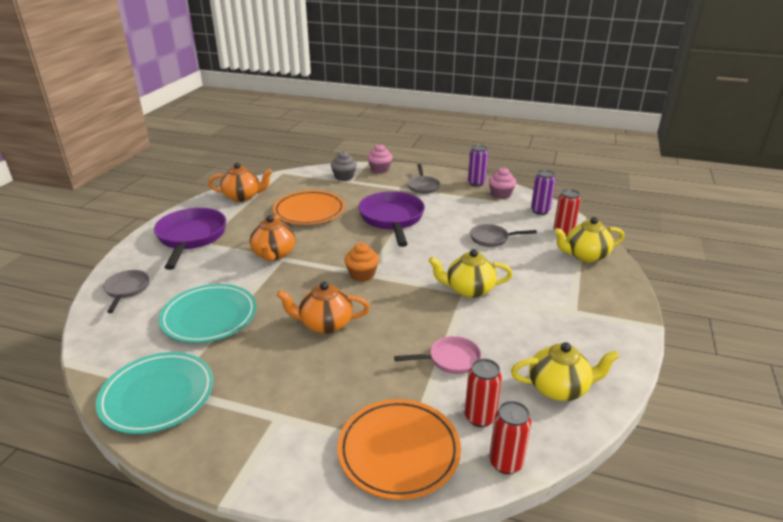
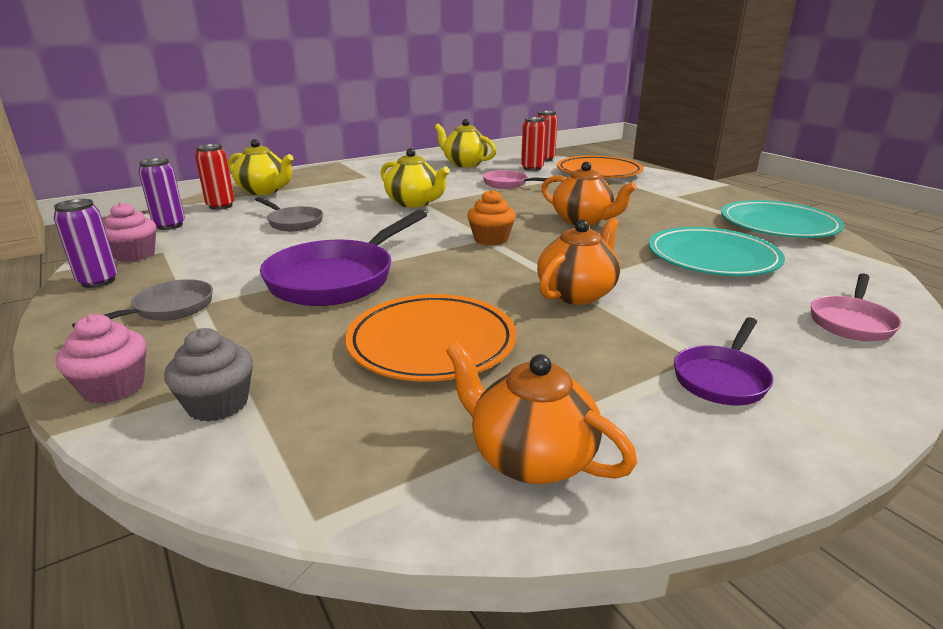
camera: 140 degrees left, 5 degrees down
(126, 290) = (851, 322): grey pan -> pink pan
(191, 238) = (721, 378): purple pan -> purple pan, size x0.54

